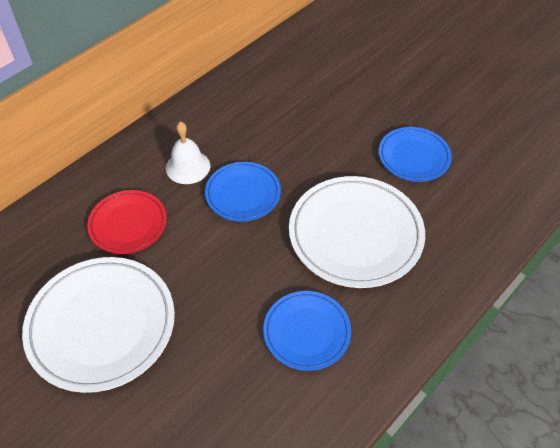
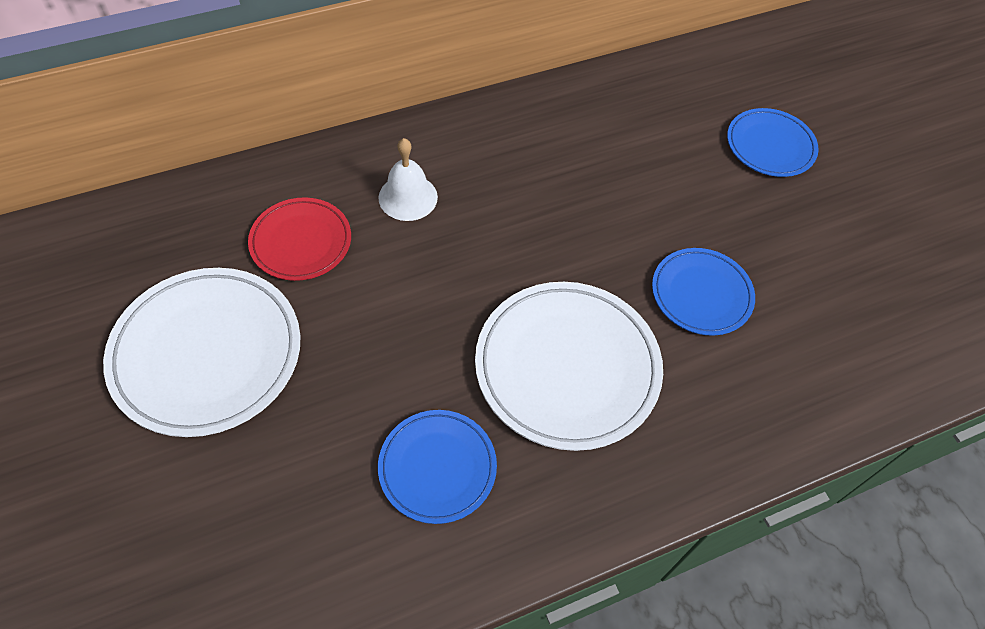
camera: 20 degrees right, 5 degrees up
(243, 194) = (455, 258): blue plate -> blue plate (770, 146)

